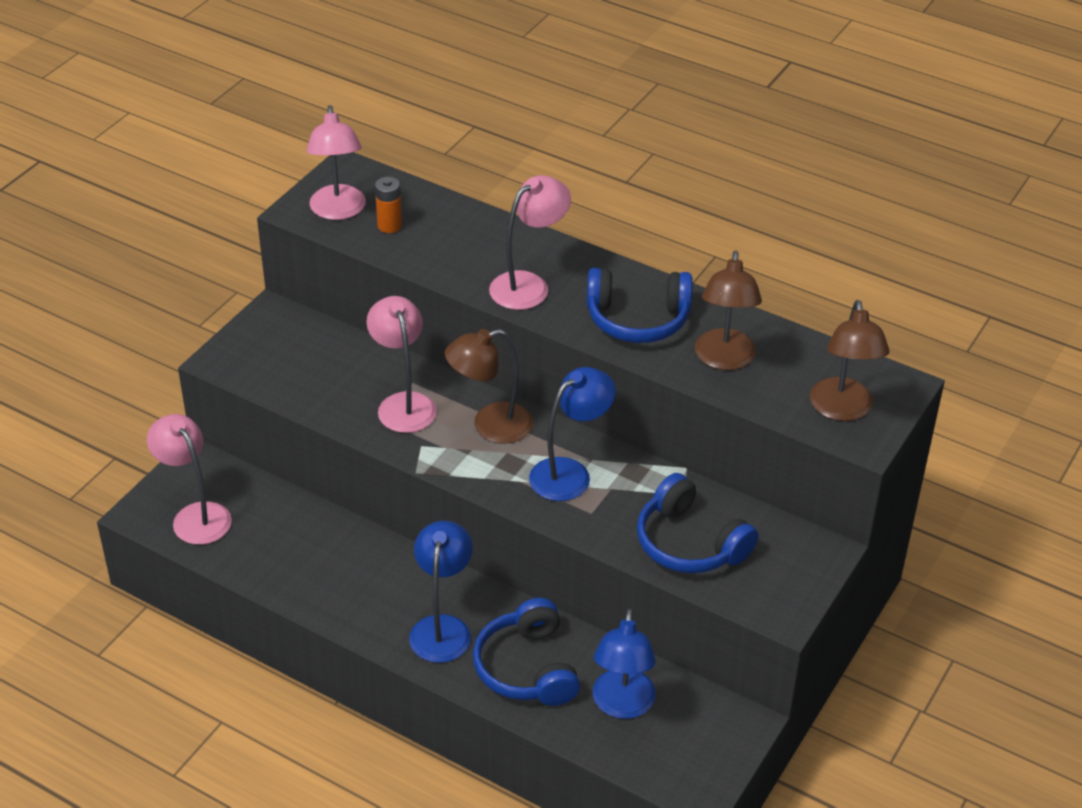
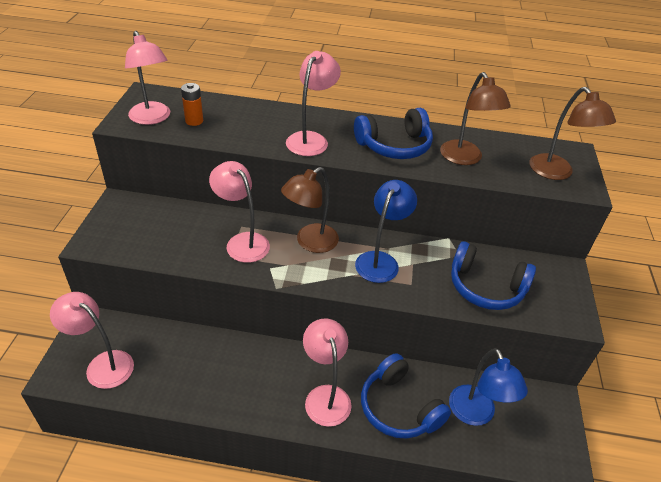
camera: 25 degrees left, 0 degrees up
(442, 628) = (325, 396): blue lamp -> pink lamp

